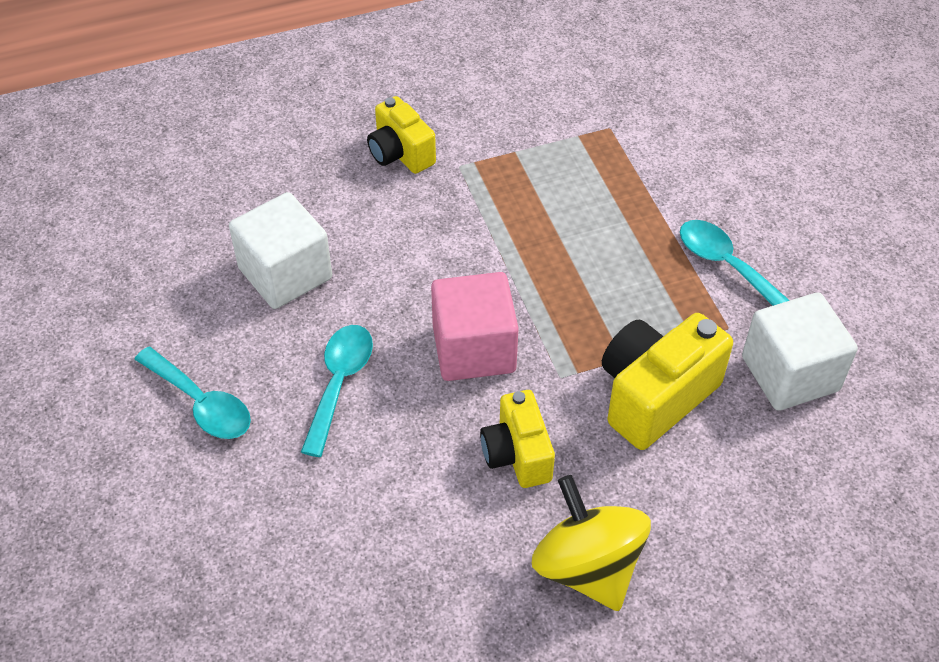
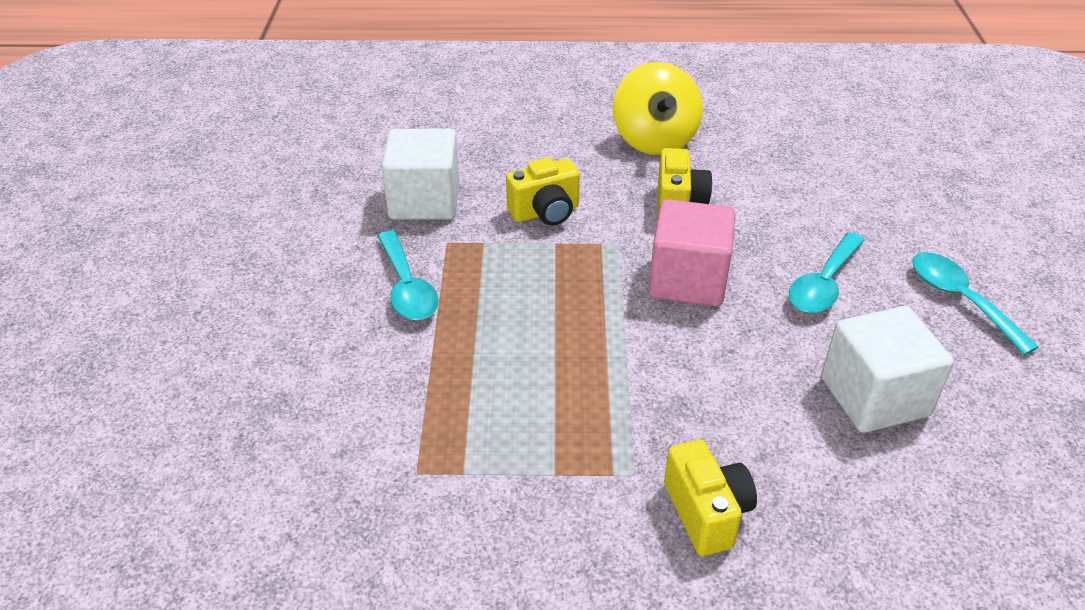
camera: 160 degrees left, 10 degrees down
(655, 396) = (545, 212): yellow camera -> yellow camera, size x0.64

